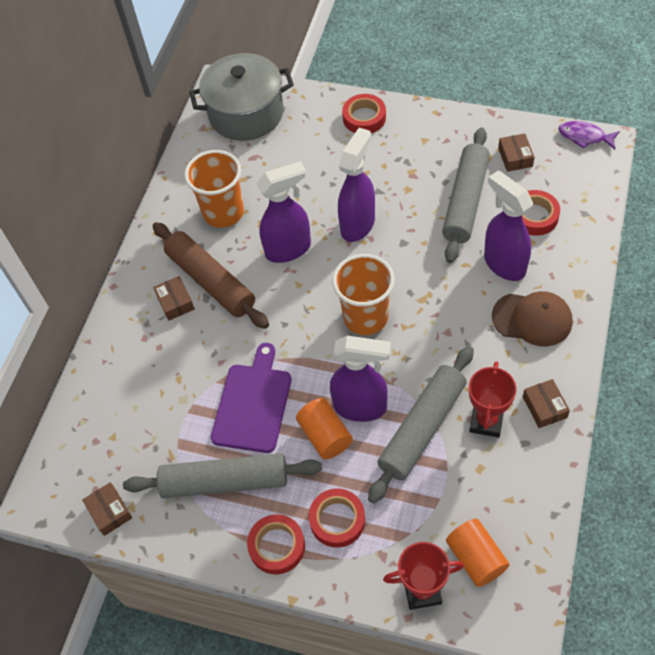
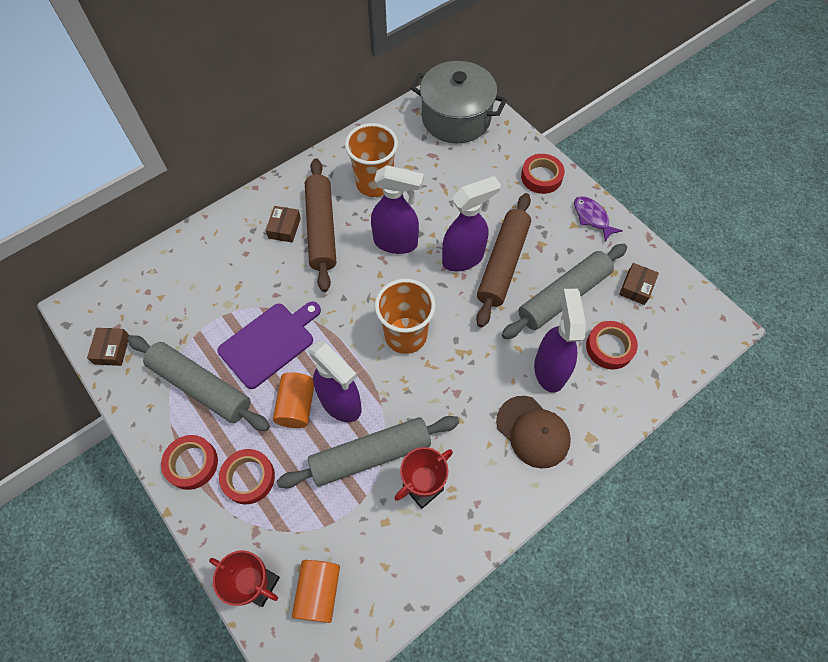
camera: 30 degrees right, 5 degrees up
(394, 207) = (503, 264): none -> brown rolling pin
(544, 407) = (479, 512): brown box -> none
(584, 137) = (712, 309): purple fish -> purple fish (592, 217)

